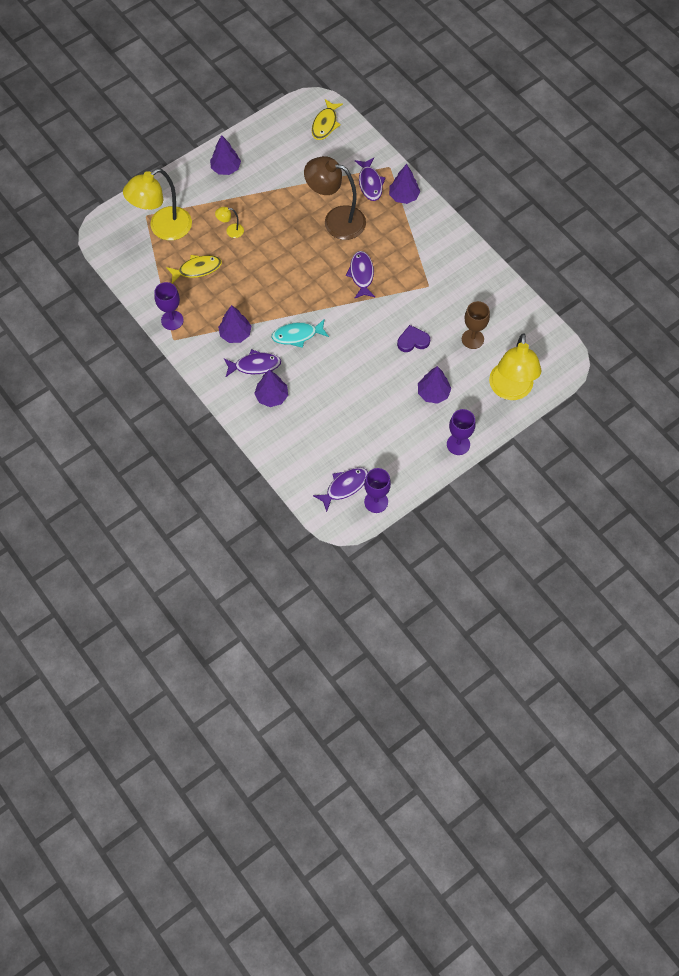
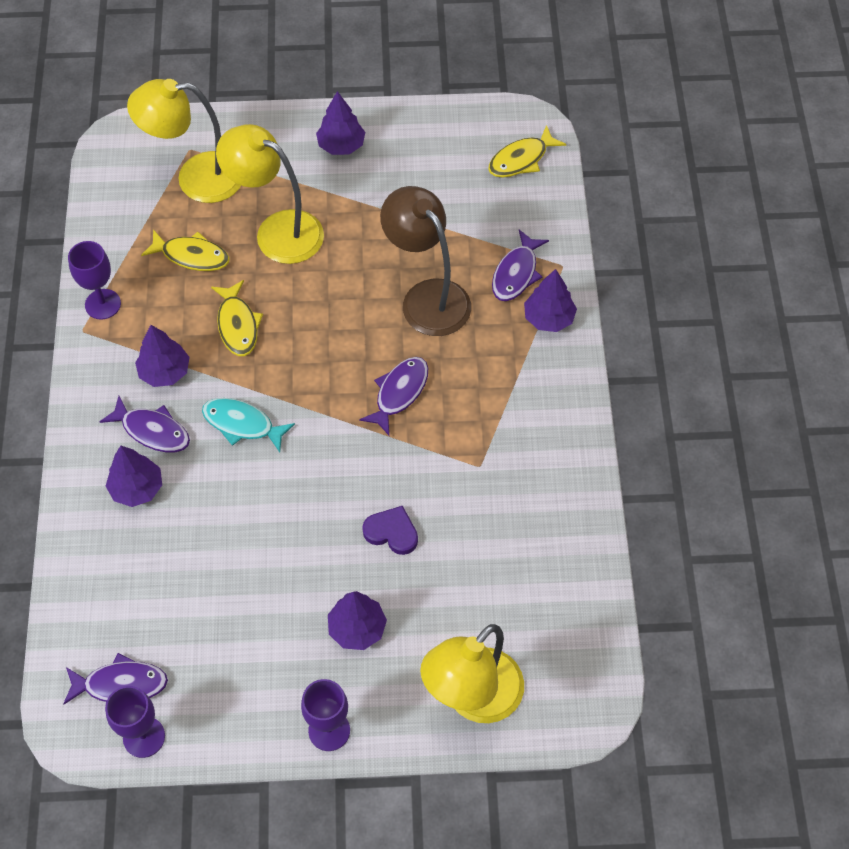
camera: 35 degrees right, 5 degrees down
(231, 231) = (277, 231): yellow lamp -> yellow lamp, size x2.36
(252, 289) = (237, 325): none -> yellow fish
(472, 339) = (479, 584): brown goblet -> none

